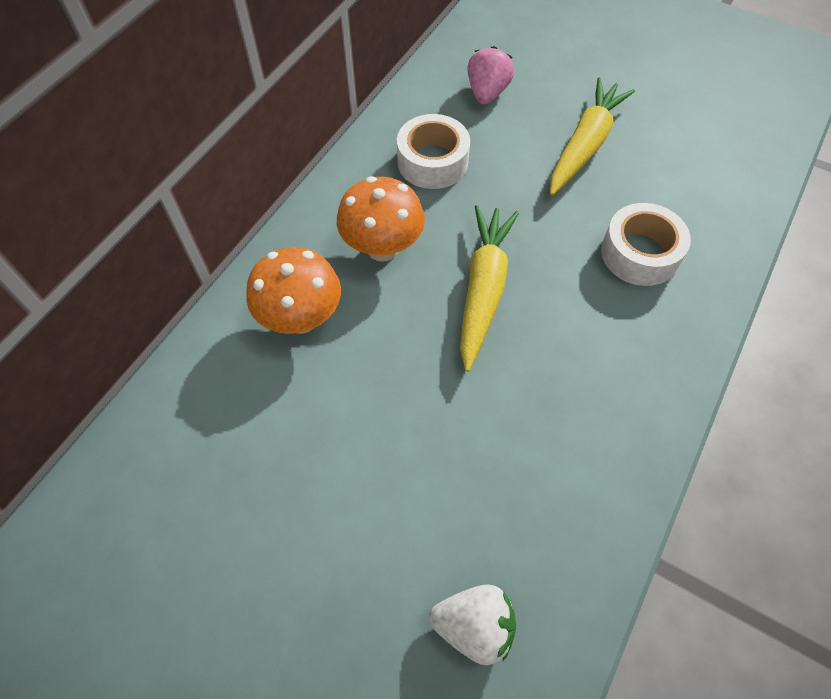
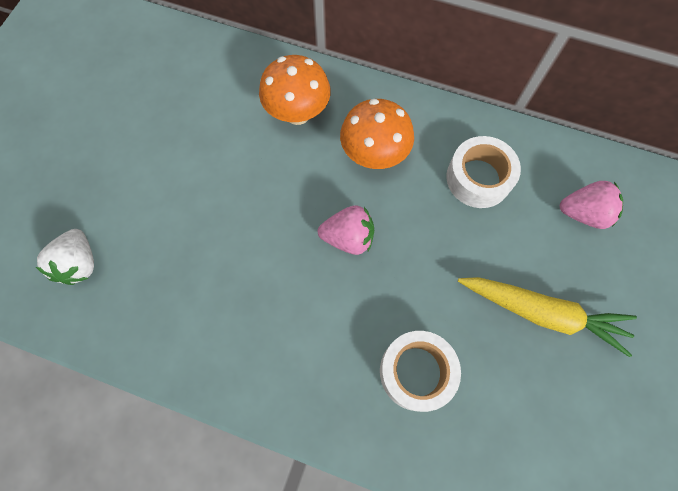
camera: 80 degrees right, 10 degrees up
(483, 289) = (348, 237): yellow carrot -> pink strawberry

